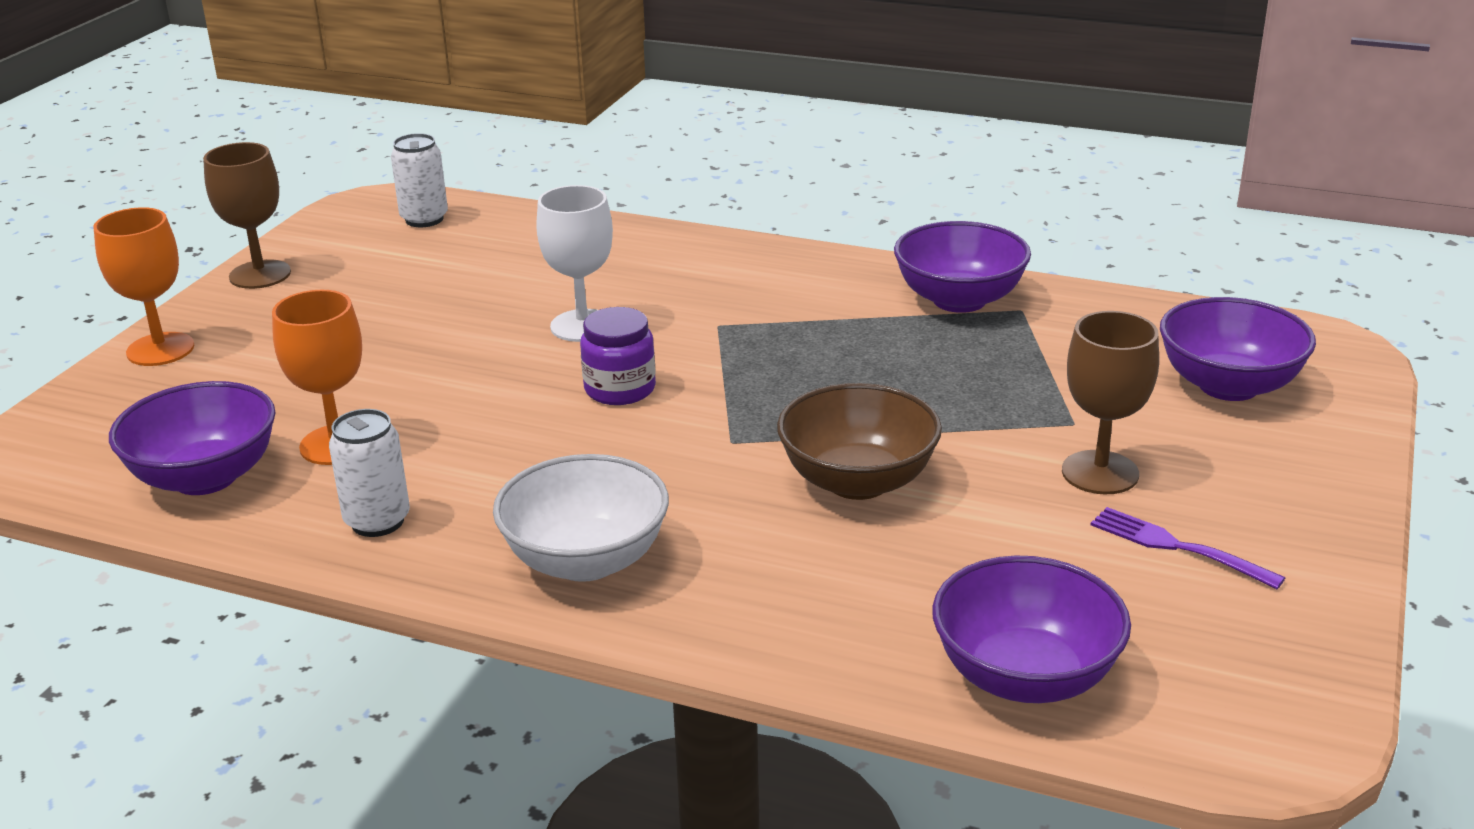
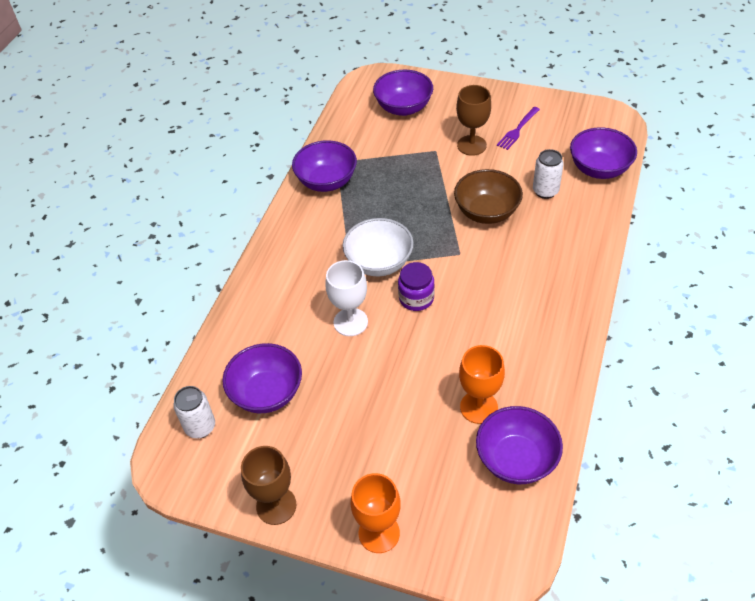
camera: 90 degrees left, 20 degrees up
(377, 521) = (542, 373): white can -> white can (545, 191)
(461, 262) = (267, 393): none -> purple bowl
(586, 560) = (557, 293): white bowl -> white bowl (379, 263)

